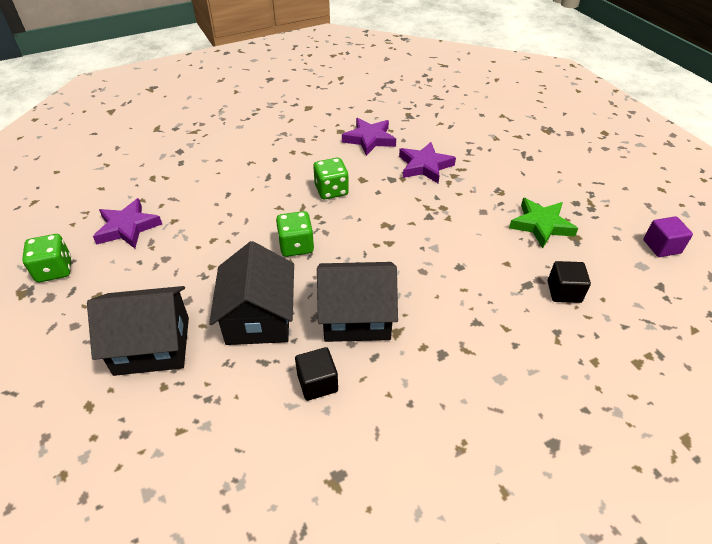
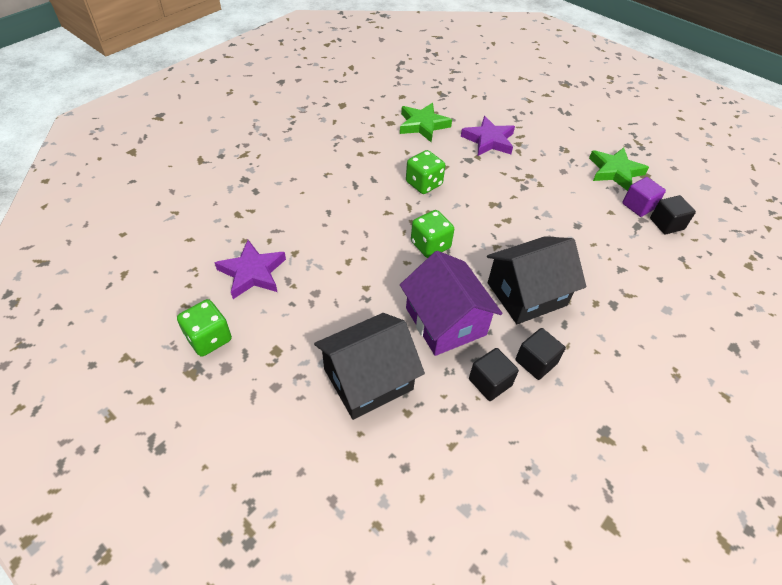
camera: 25 degrees left, 5 degrees up
(258, 386) = (490, 382): none -> black cube
(259, 317) = (445, 321): black house -> purple house
(369, 139) = (423, 125): purple star -> green star
(661, 246) = (709, 167): purple cube -> purple cube (638, 206)

